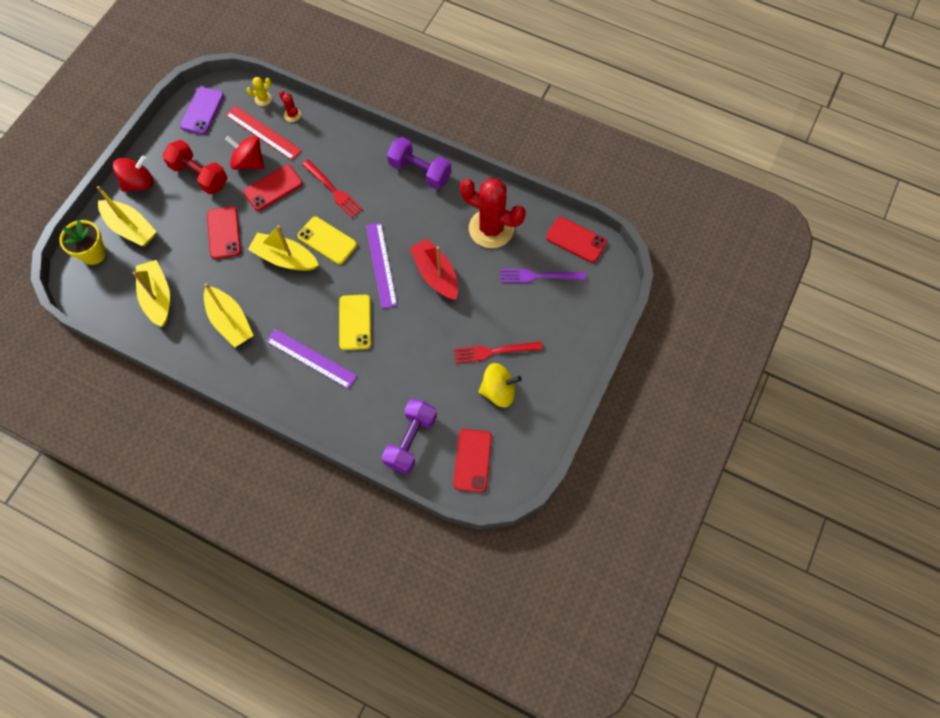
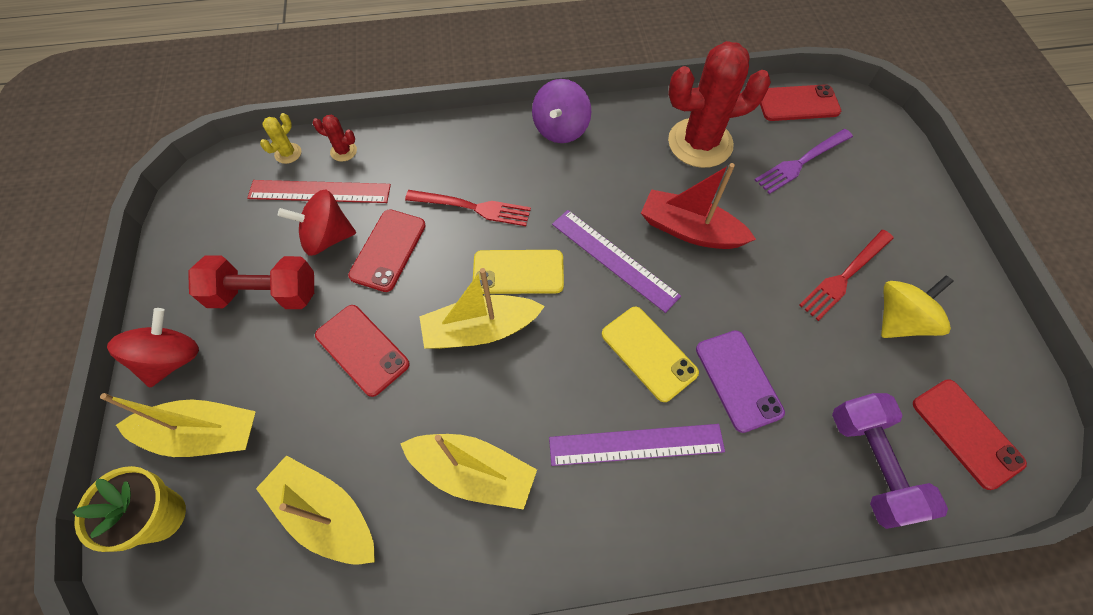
camera: 35 degrees left, 5 degrees down
(202, 111) = (208, 211): purple phone -> purple phone (738, 380)
(420, 171) = (561, 129): purple dumbbell -> purple spinning top

